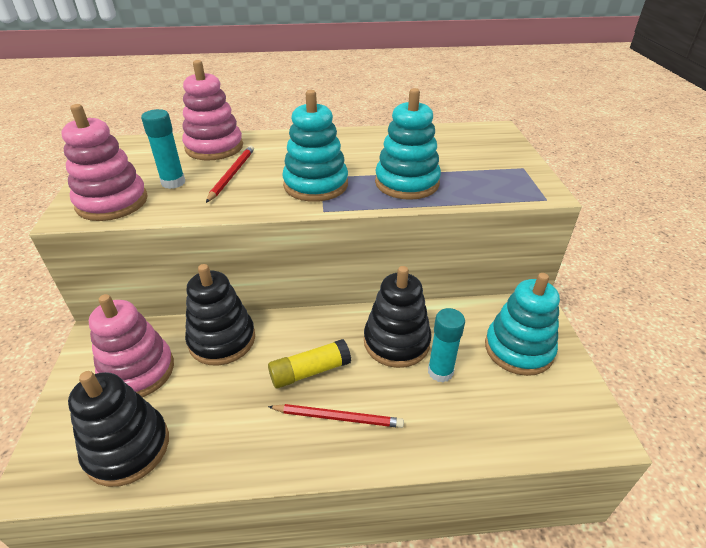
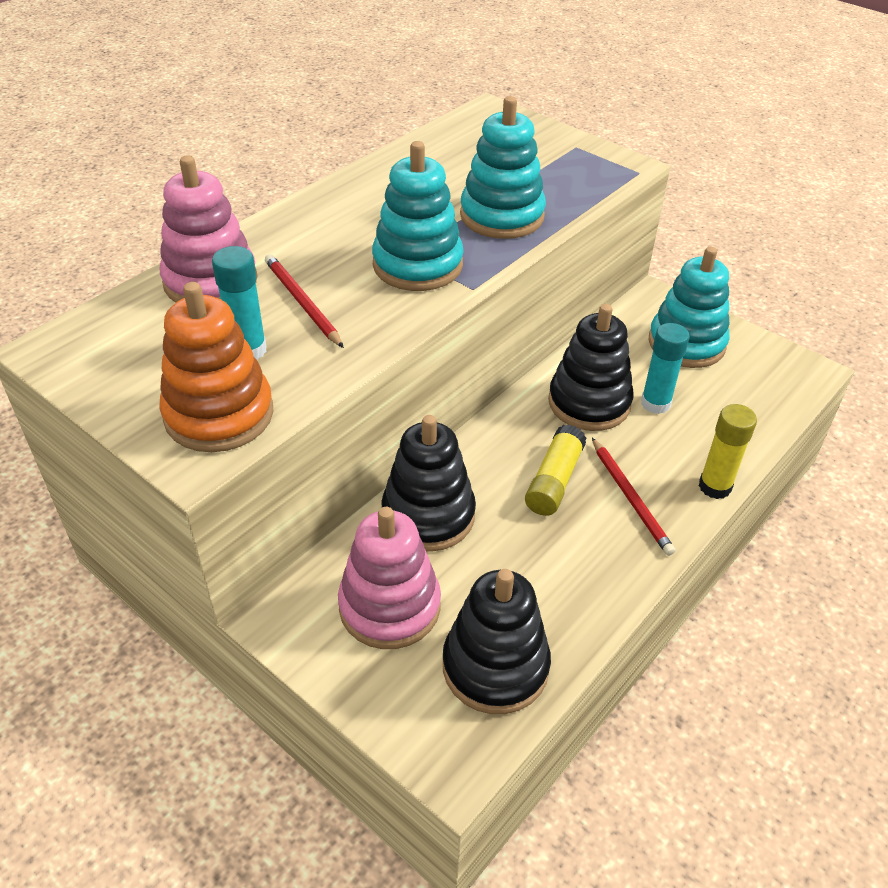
camera: 45 degrees left, 5 degrees up
(112, 202) = (219, 414): pink stacking toy -> orange stacking toy
(338, 417) = (630, 498): red pencil -> red pencil turned 105 degrees clockwise
(404, 456) = (714, 486): none -> yellow glue stick

